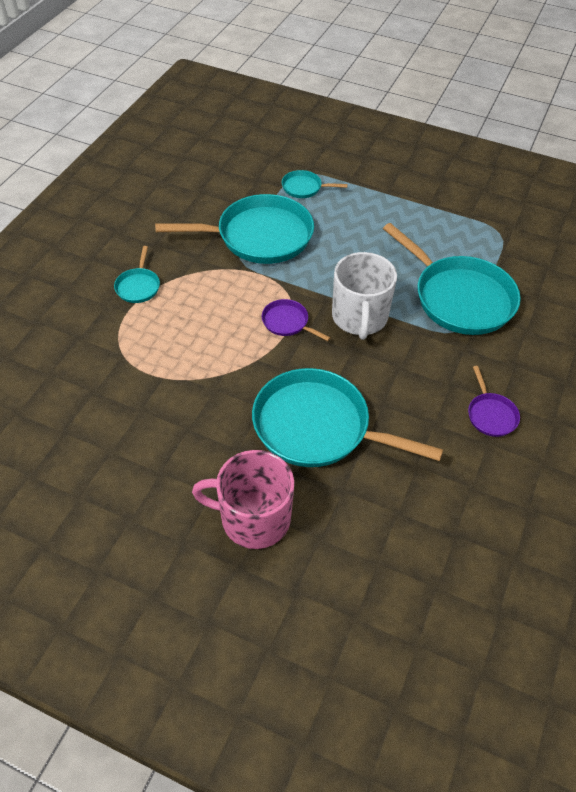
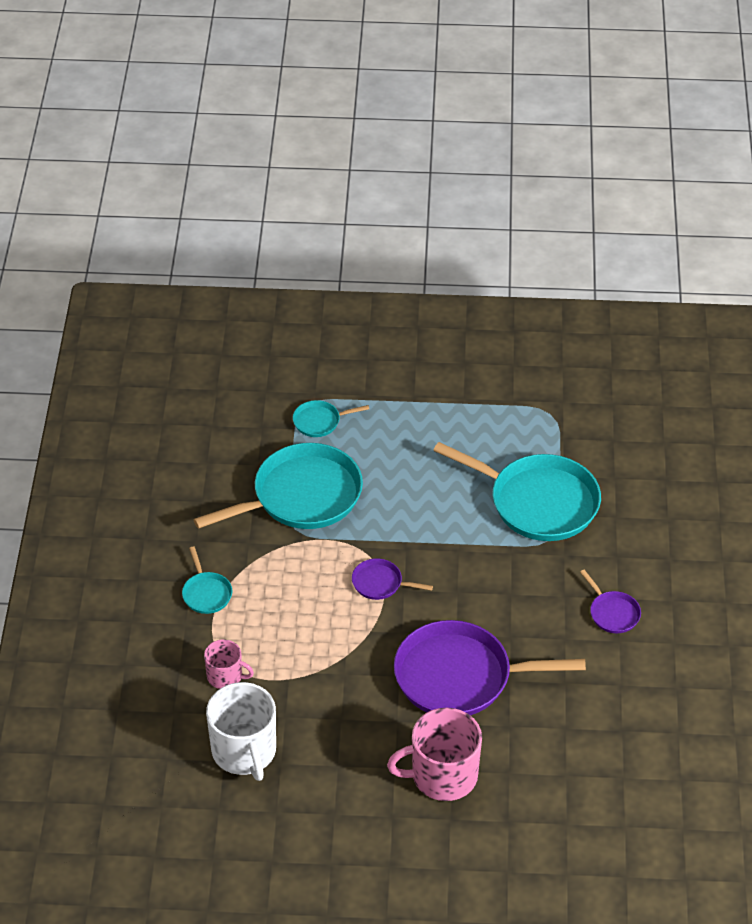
camera: 20 degrees left, 5 degrees down
(111, 358) = (225, 676): none -> pink mug
(317, 427) = (460, 676): turquoise pan -> purple pan
(359, 317) = (449, 555): white mug -> white mug (244, 751)

